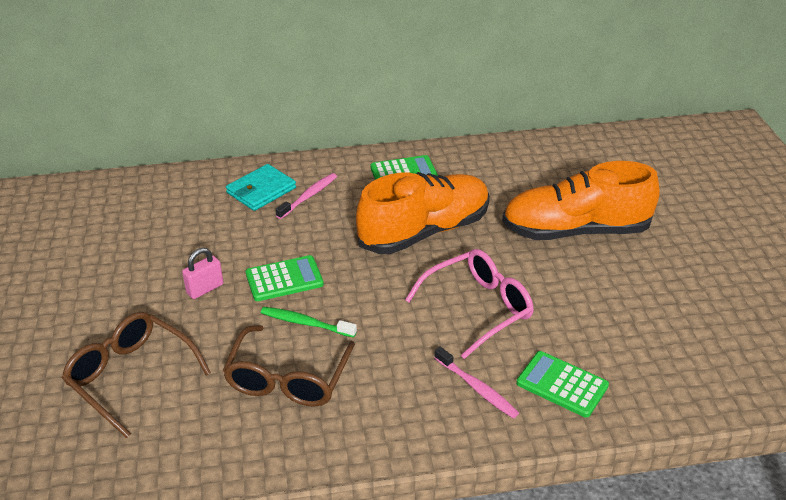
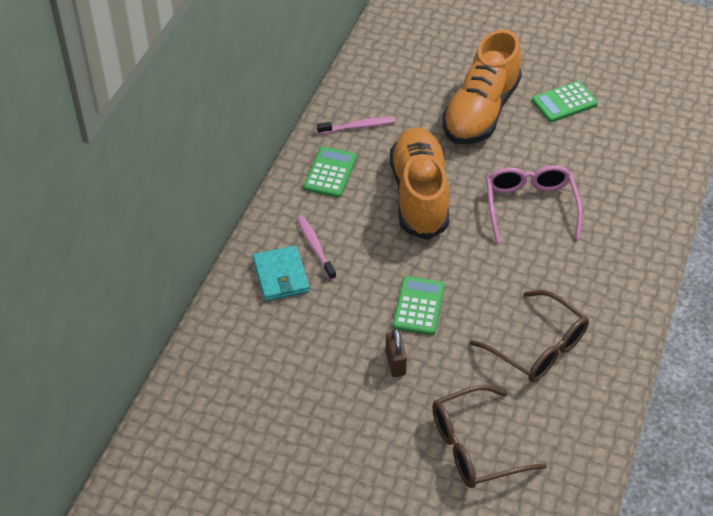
camera: 60 degrees left, 10 degrees up
(205, 289) = (395, 363): pink padlock -> brown padlock
(305, 323) = (482, 313): green toothbrush -> none
(477, 388) = (610, 245): pink toothbrush -> pink toothbrush (358, 126)
(562, 384) = (632, 201): green calculator -> green calculator (564, 102)

